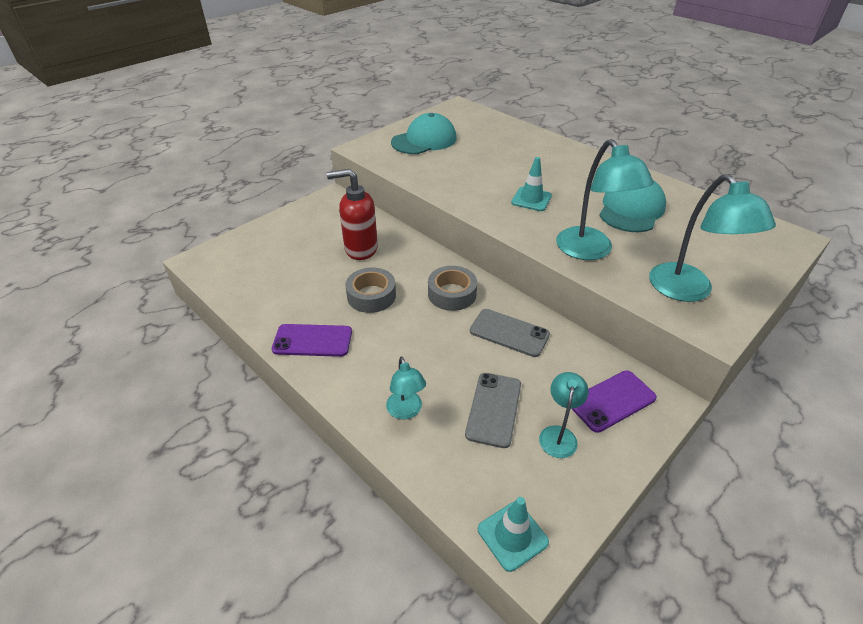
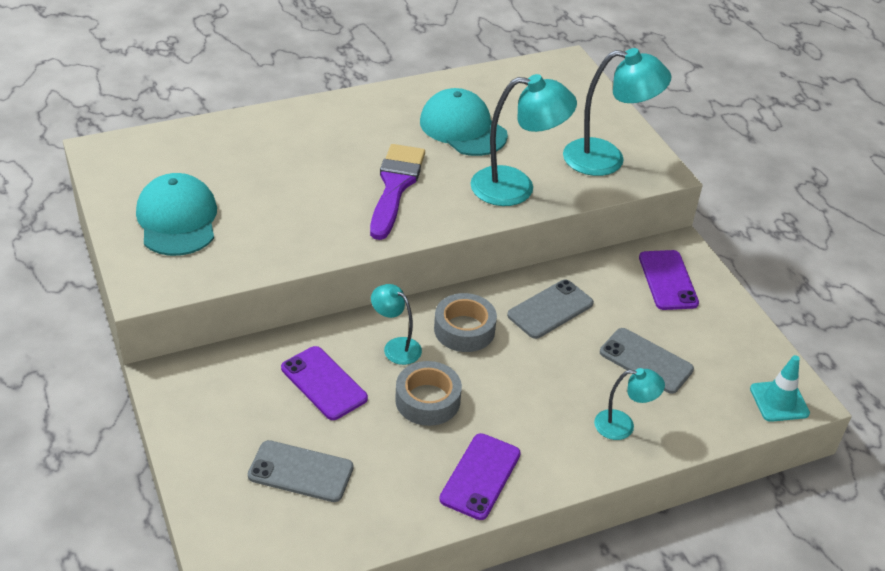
camera: 70 degrees left, 0 degrees up
(283, 262) = (301, 471): none -> grey phone
(360, 249) = (324, 383): red soap dispenser -> purple phone
(531, 199) = (395, 186): turquoise traffic cone -> purple brush
(558, 434) = (691, 330): turquoise lamp -> turquoise lamp (396, 347)

